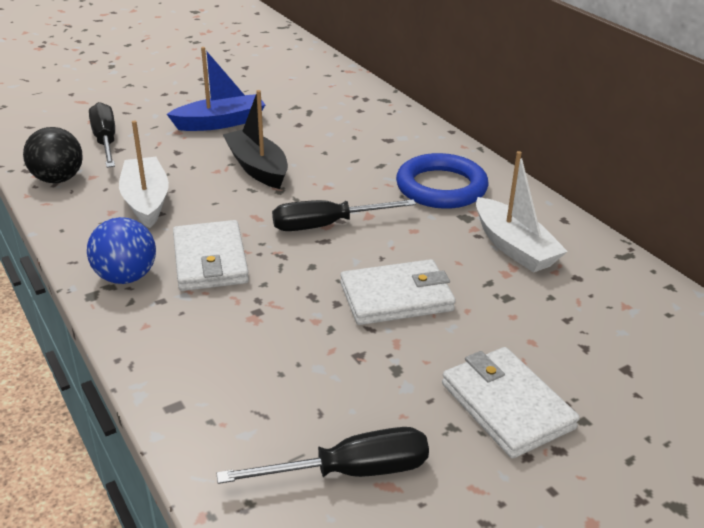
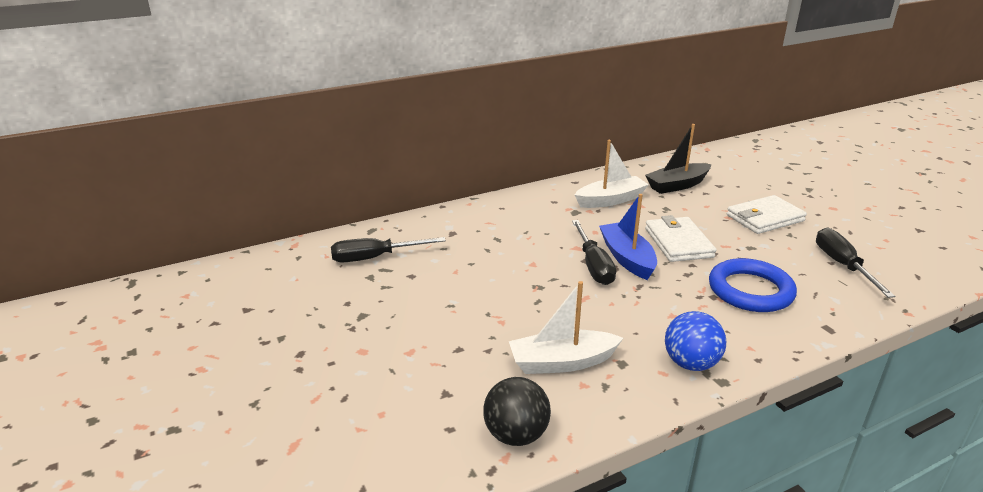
camera: 85 degrees left, 5 degrees down
(105, 141) = (423, 406): black screwdriver -> black screwdriver (375, 258)
(210, 260) = (654, 319): white wallet -> none
(220, 123) = (396, 322): blue boat -> blue boat (627, 258)
(257, 168) = (498, 298): black boat -> black boat (677, 185)
(441, 187) = (534, 217): blue ring -> blue ring (750, 290)

